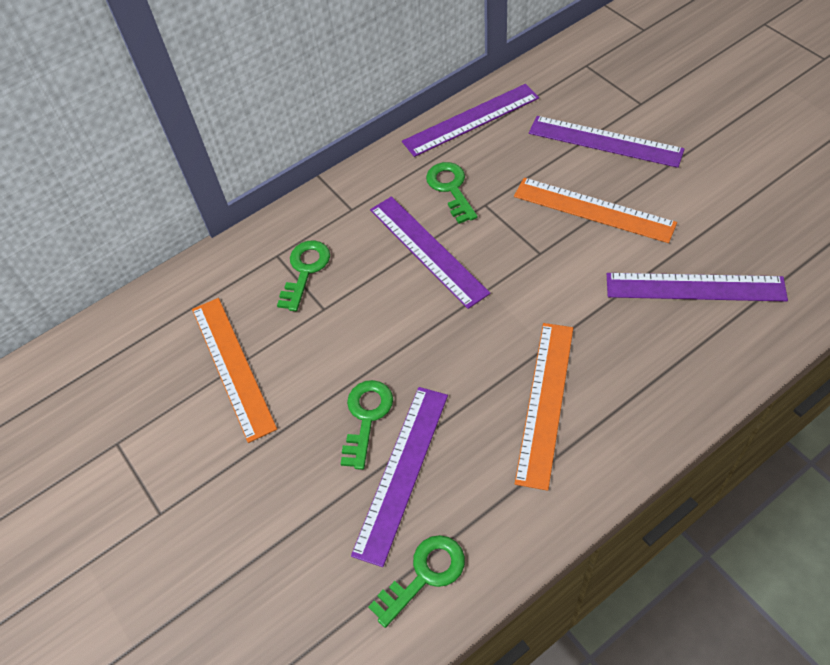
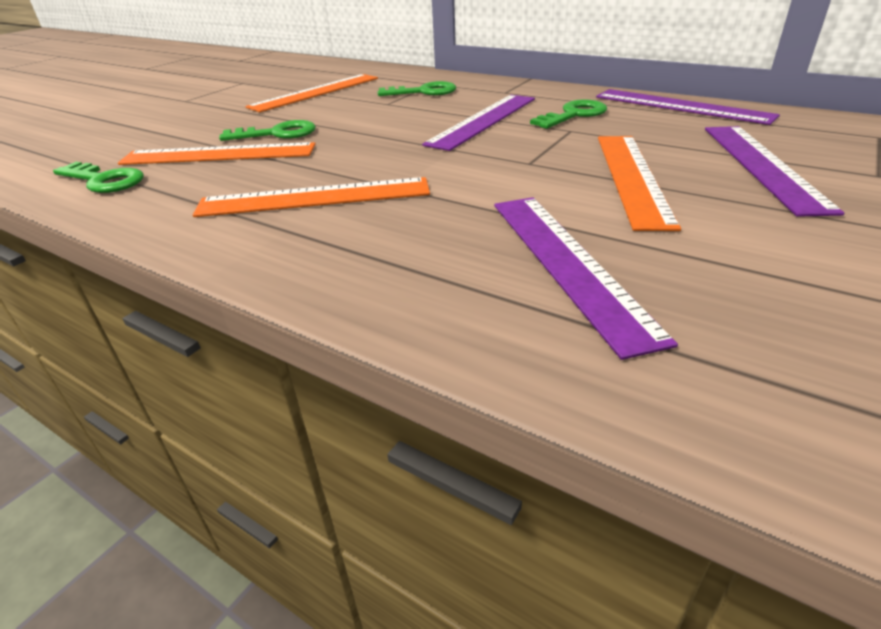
camera: 65 degrees right, 20 degrees down
(402, 472) = (218, 154): purple ruler -> orange ruler

